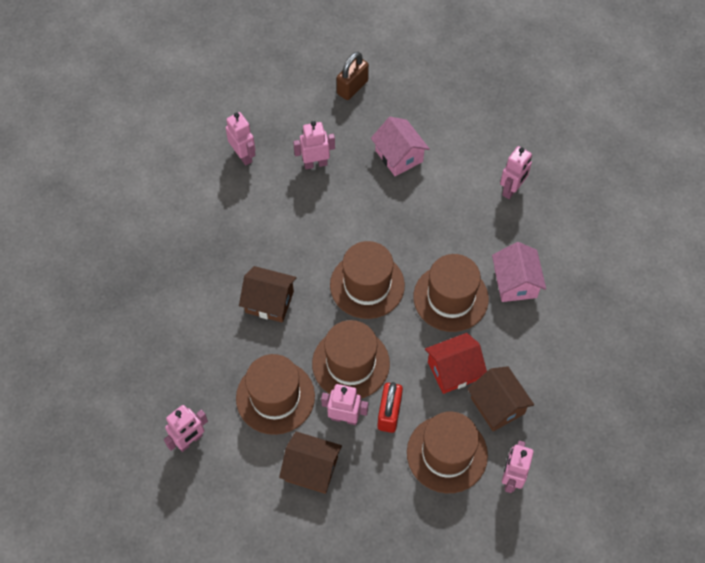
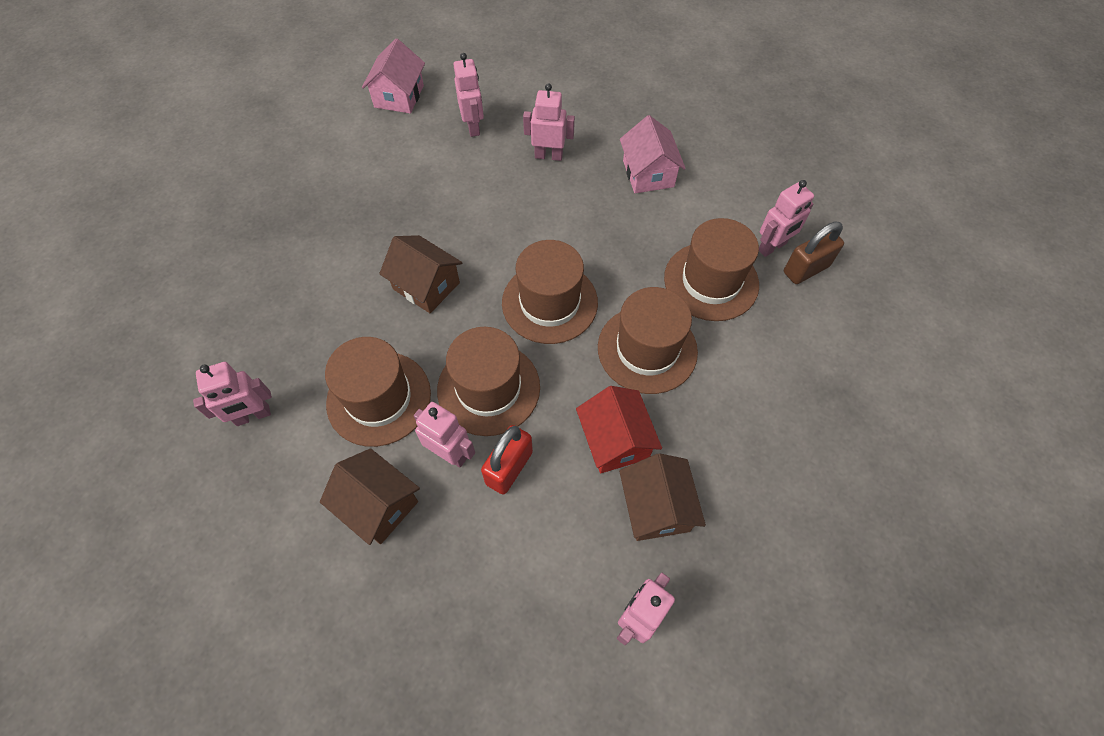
camera: 20 degrees right, 0 degrees up
(352, 87) = (624, 92): brown padlock -> brown padlock (806, 269)
(447, 454) = (562, 549): brown hat -> brown hat (711, 281)
(453, 370) = (615, 441): red house -> red house turned 75 degrees clockwise
(515, 282) = (738, 357): pink house -> pink house (399, 96)

